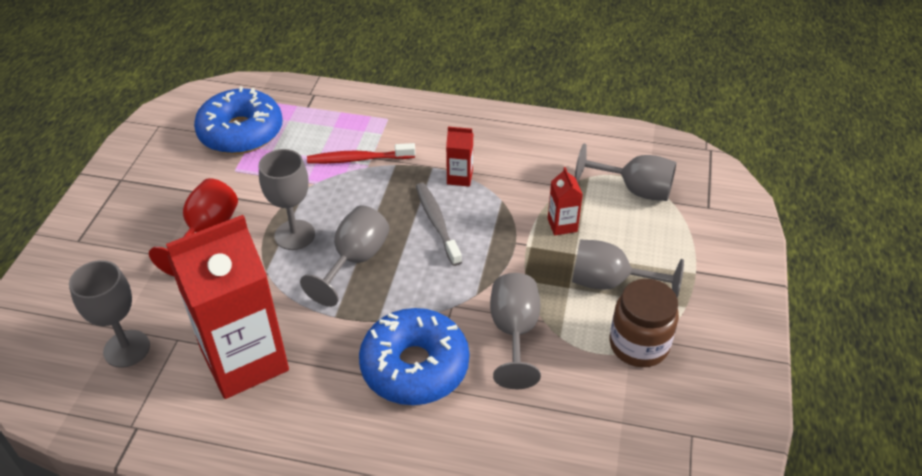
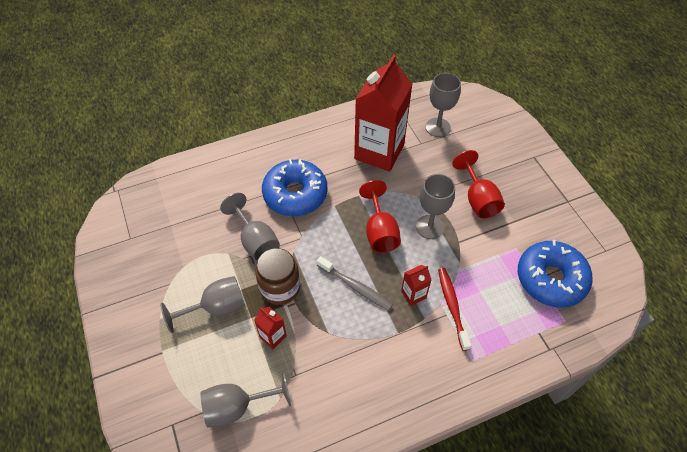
camera: 145 degrees right, 10 degrees up
(354, 261) = (380, 231): grey goblet -> red goblet
(359, 159) = (452, 307): red toothbrush -> red toothbrush turned 60 degrees counterclockwise
(459, 177) = (371, 335): red carton -> red carton (413, 294)
(638, 345) = (179, 274): brown jar -> brown jar (280, 287)

